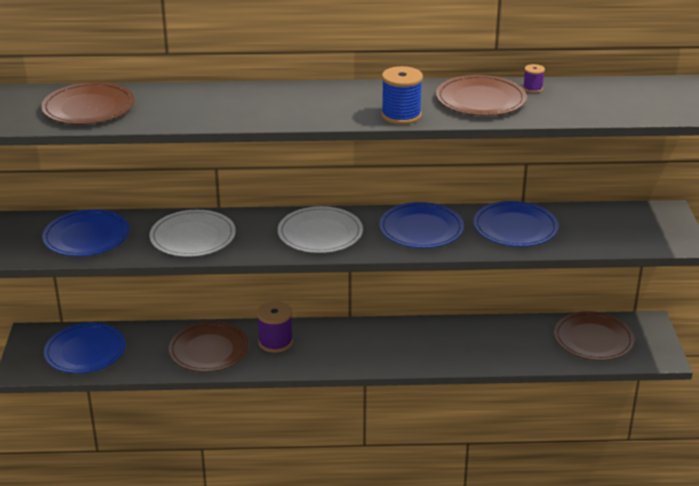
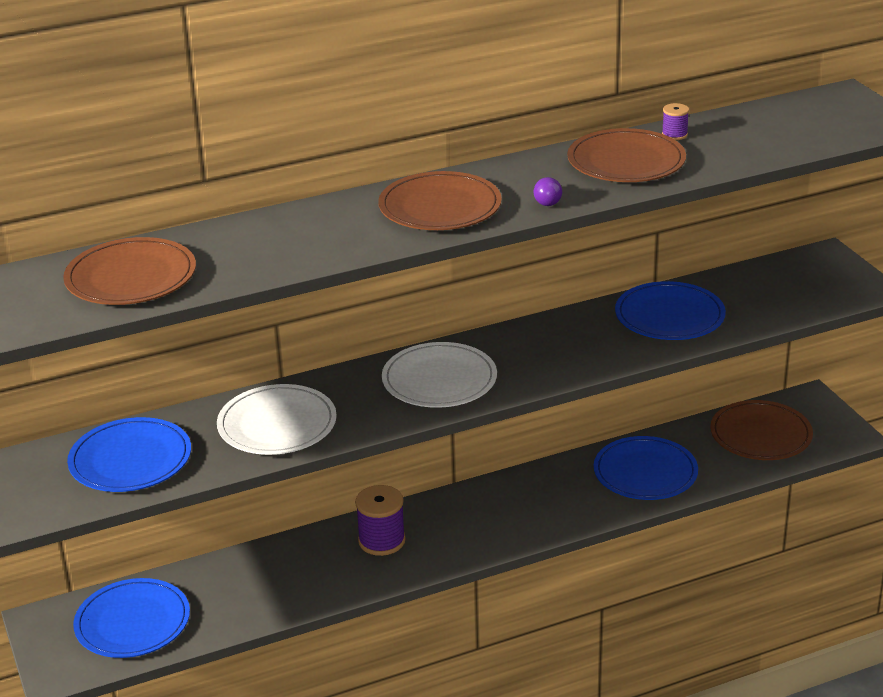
camera: 20 degrees left, 0 degrees up
(209, 350) = (301, 574): brown plate -> brown plate (440, 207)
(401, 115) = (548, 201): blue spool -> purple light bulb
(421, 229) = (560, 344): blue plate -> blue plate (645, 472)

